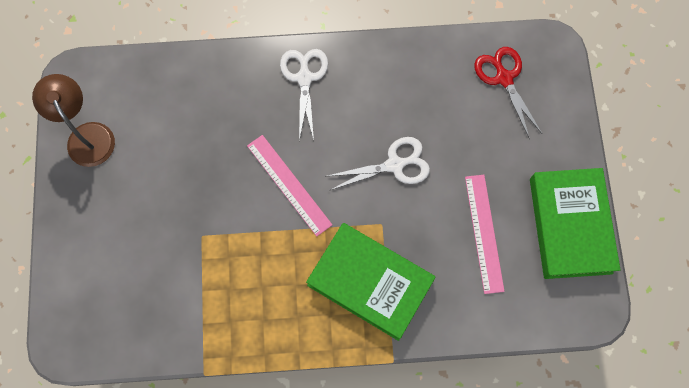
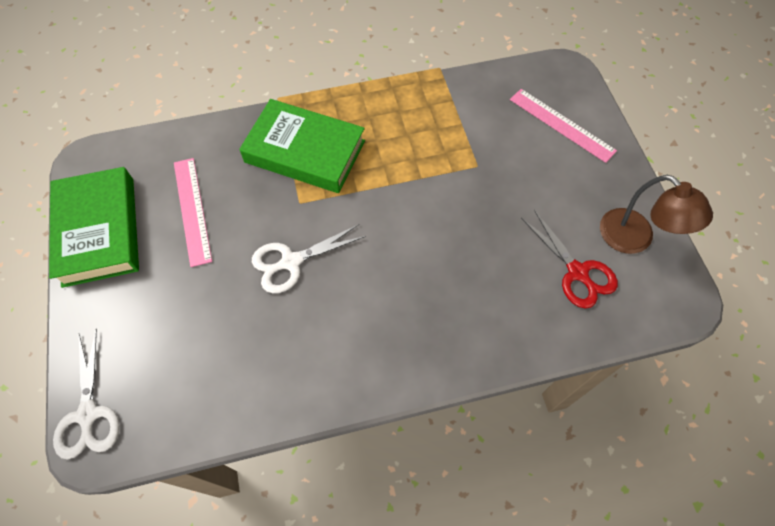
camera: 170 degrees right, 10 degrees down
(289, 185) = (403, 224): pink ruler -> pink ruler (561, 124)
(304, 78) = (412, 345): white scissors -> white scissors (88, 414)
(504, 78) = (161, 387): red scissors -> red scissors (577, 272)

